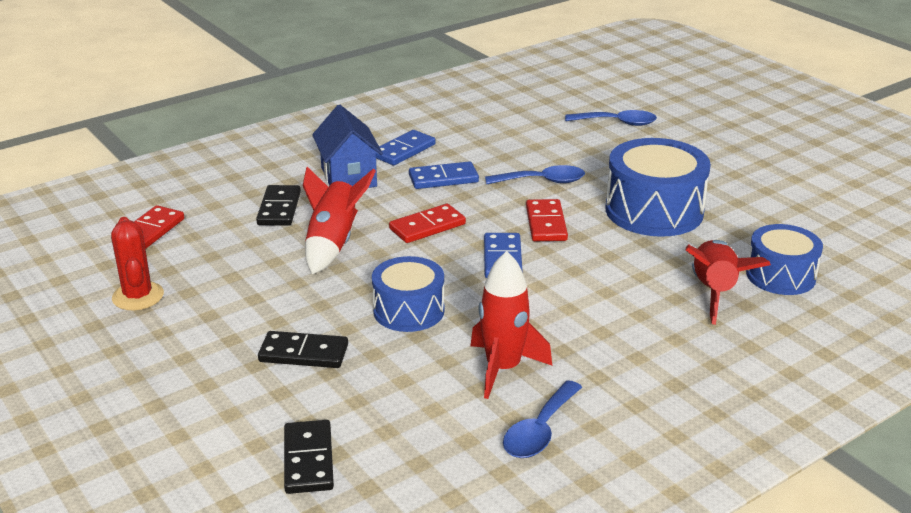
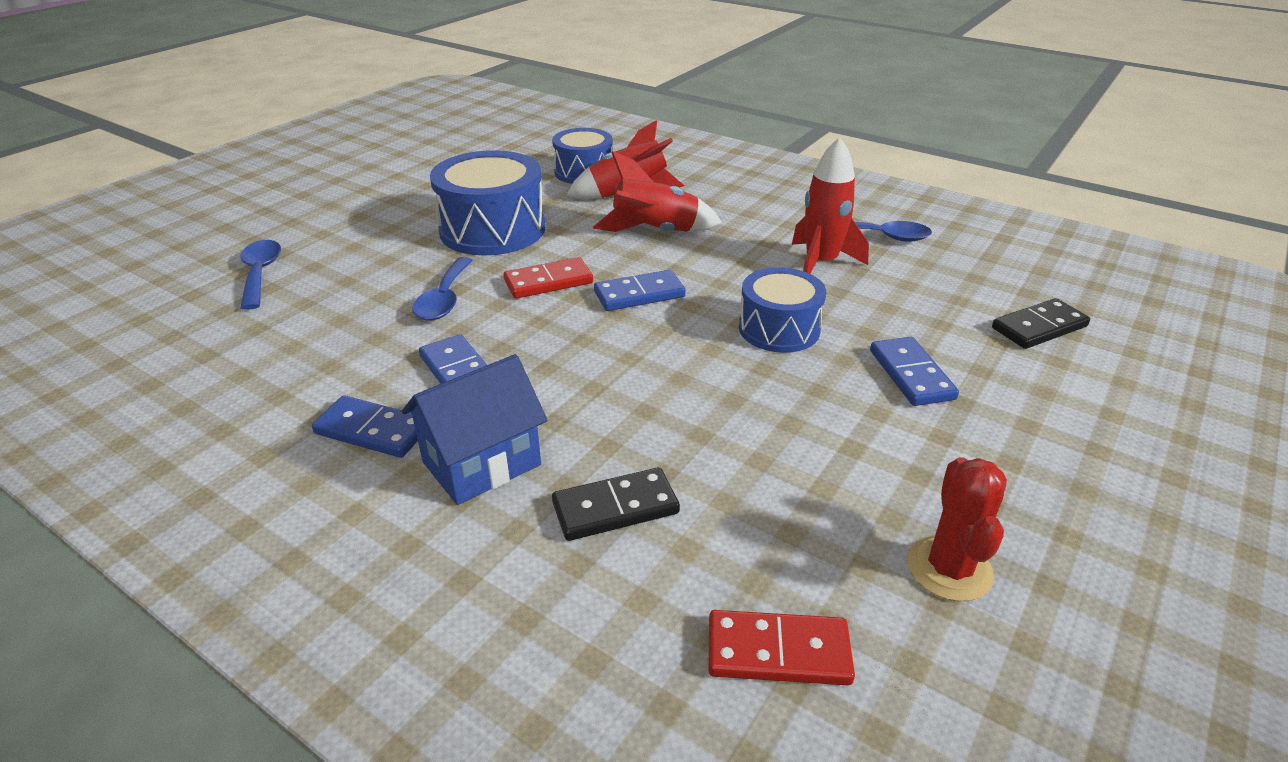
camera: 110 degrees left, 5 degrees up
(138, 296) = (949, 569): red cactus -> red cactus turned 45 degrees counterclockwise
(303, 353) = (911, 375): black domino -> blue domino
(333, 243) = (682, 420): red rocket -> red rocket (655, 231)
(427, 227) = (597, 356): red domino -> none
(542, 181) = (444, 299): blue spoon -> blue spoon turned 150 degrees counterclockwise

